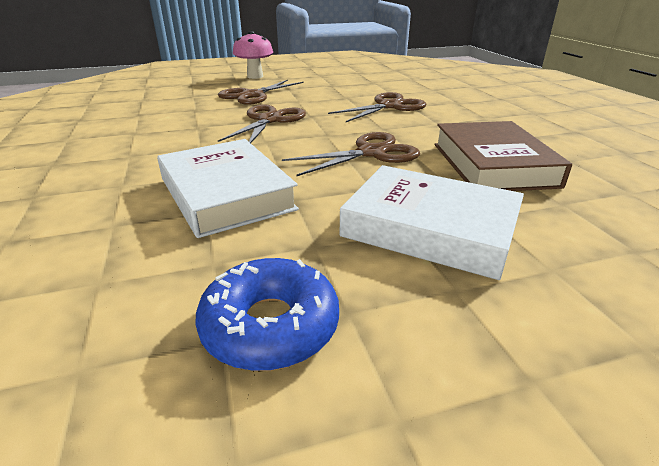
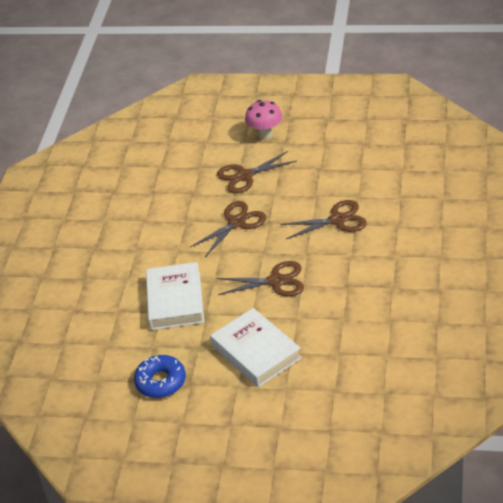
camera: 30 degrees right, 10 degrees up
(492, 164) = (338, 312): brown book -> none

